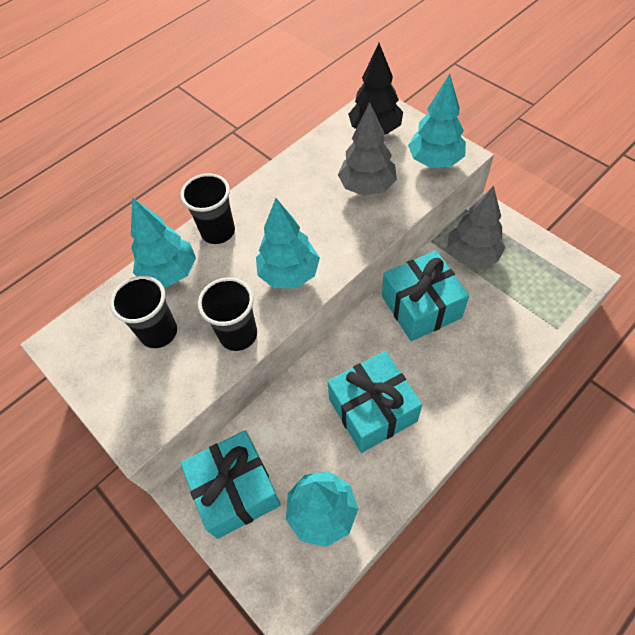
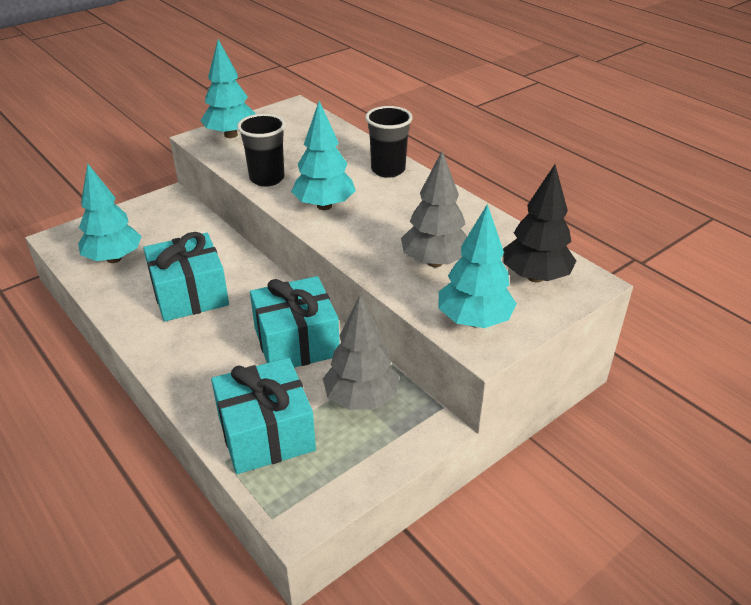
camera: 90 degrees right, 20 degrees down
(159, 332) = (285, 144): black cup -> none
(169, 272) = (346, 147): turquoise tree -> turquoise tree (231, 135)
(236, 490) = (157, 218): turquoise gift -> turquoise gift (266, 433)

